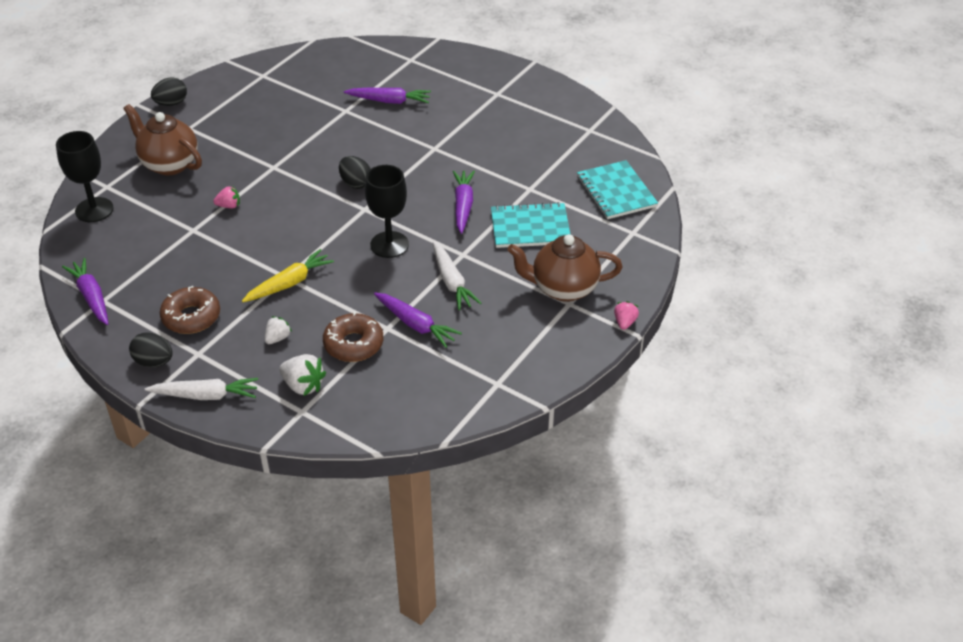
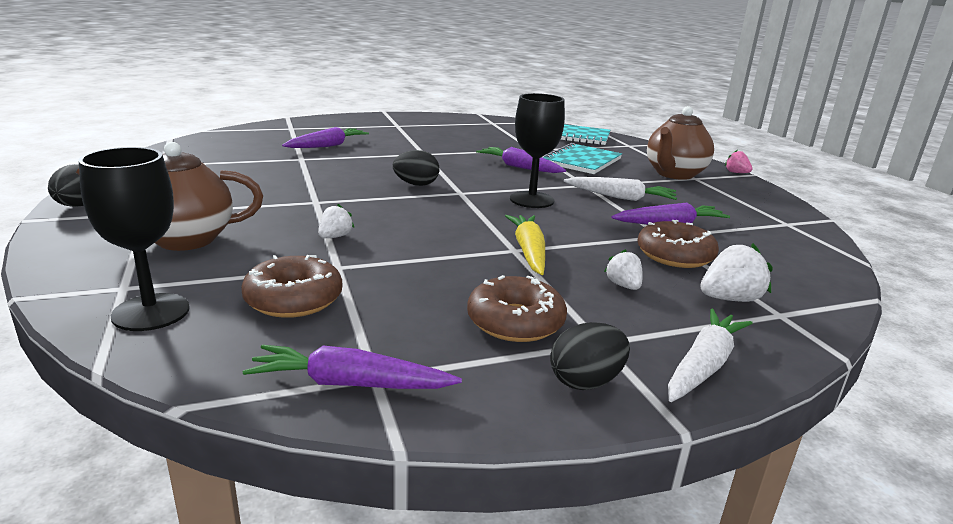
camera: 55 degrees left, 20 degrees down
(144, 238) = (294, 299): none -> brown donut
(229, 206) = (335, 237): pink strawberry -> white strawberry

